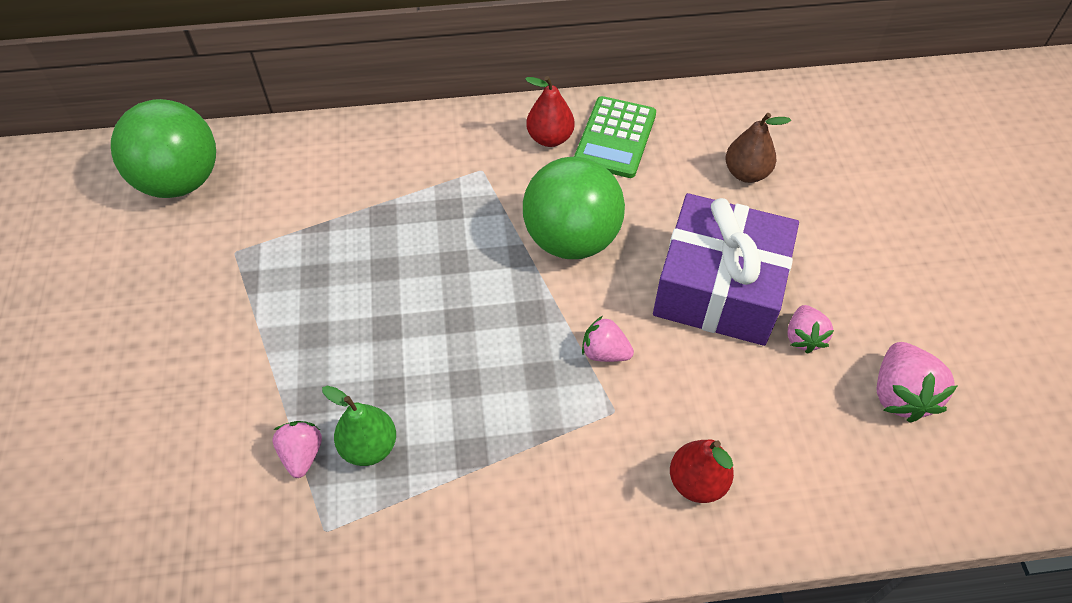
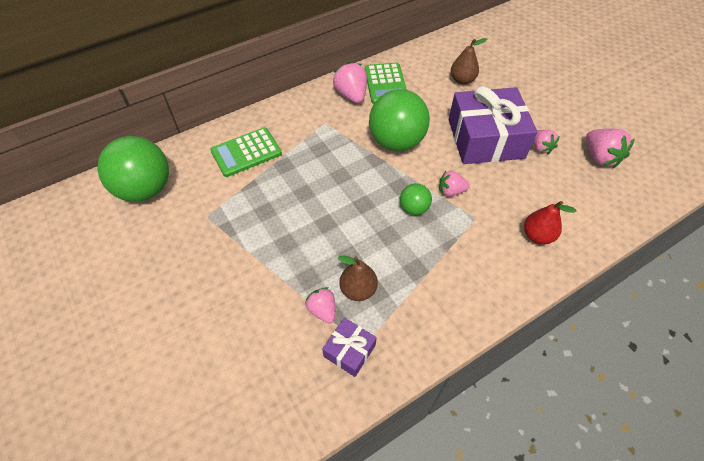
camera: 25 degrees left, 0 degrees up
(302, 530) = (349, 350): none -> purple gift
(342, 176) = (246, 152): none -> green calculator
(369, 447) = (358, 290): green pear -> brown pear
(529, 357) = (414, 208): none -> green ball
(550, 138) = (351, 95): red pear -> pink strawberry

